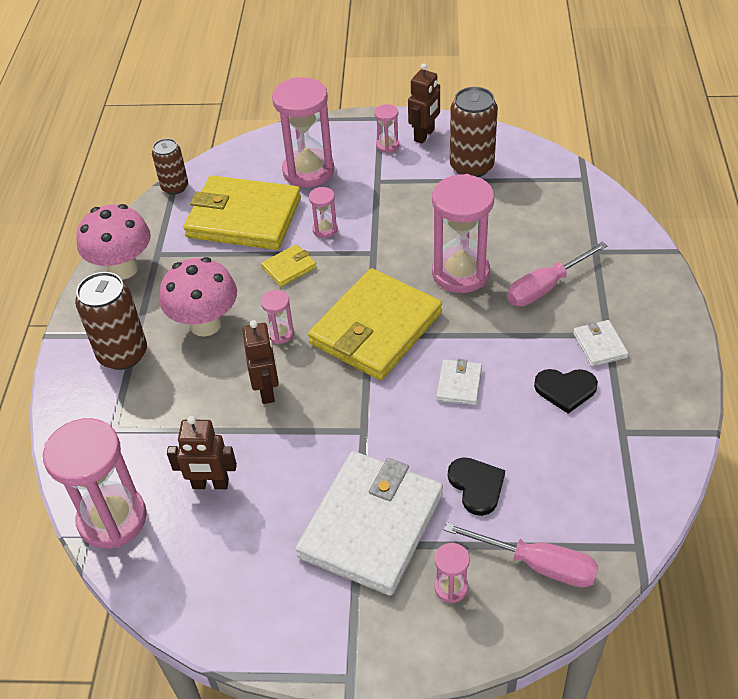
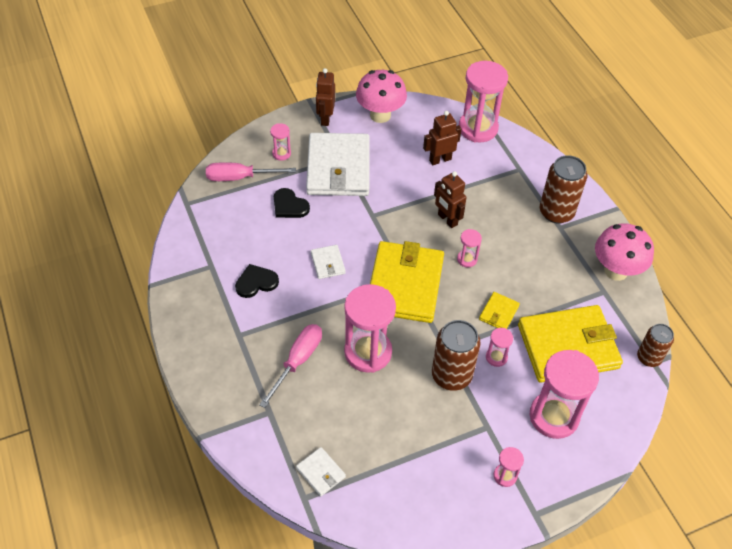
camera: 150 degrees right, 5 degrees up
(205, 324) = (521, 249): pink mushroom -> pink mushroom (380, 115)
(424, 135) = (478, 504): brown robot -> brown robot (325, 118)
(471, 166) = (413, 476): brown can -> brown can (451, 375)
(599, 345) = (242, 324): white wallet -> white wallet (321, 472)

